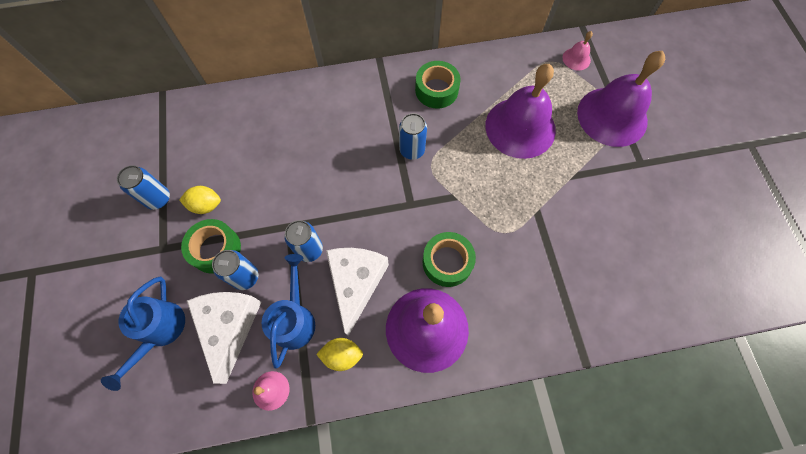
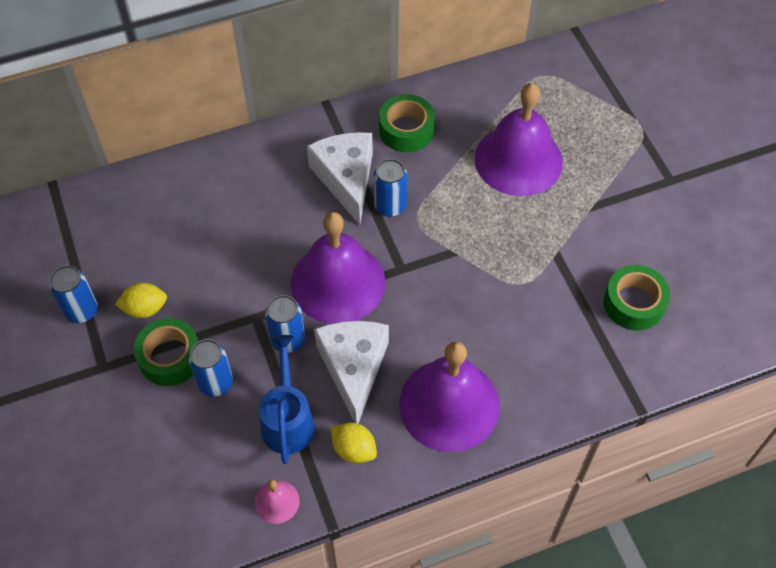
camera: 10 degrees left, 10 degrees down
(160, 332) = (124, 461): blue watering can -> none
(229, 327) = (209, 441): white cheese -> white cheese (346, 179)
(342, 355) = (354, 449): yellow lemon -> yellow lemon turned 45 degrees clockwise
(447, 262) = (459, 327): green tape -> green tape (634, 303)
(576, 59) = (573, 68): pink bell -> none
(612, 116) = (628, 131): purple bell -> purple bell (338, 282)

